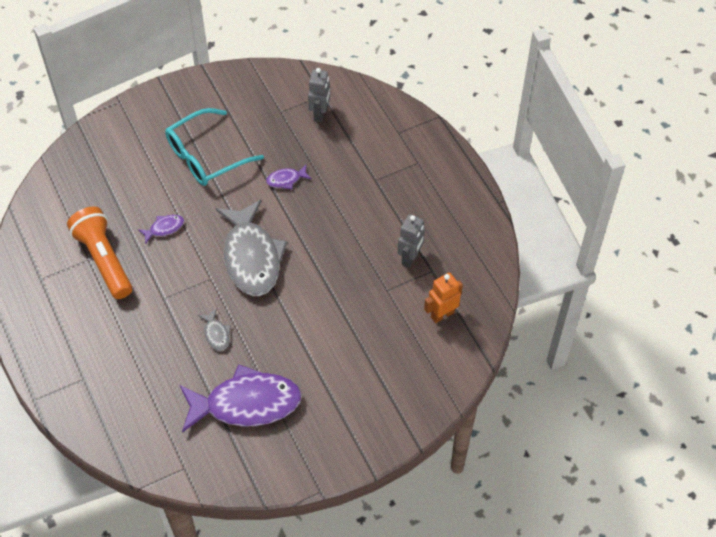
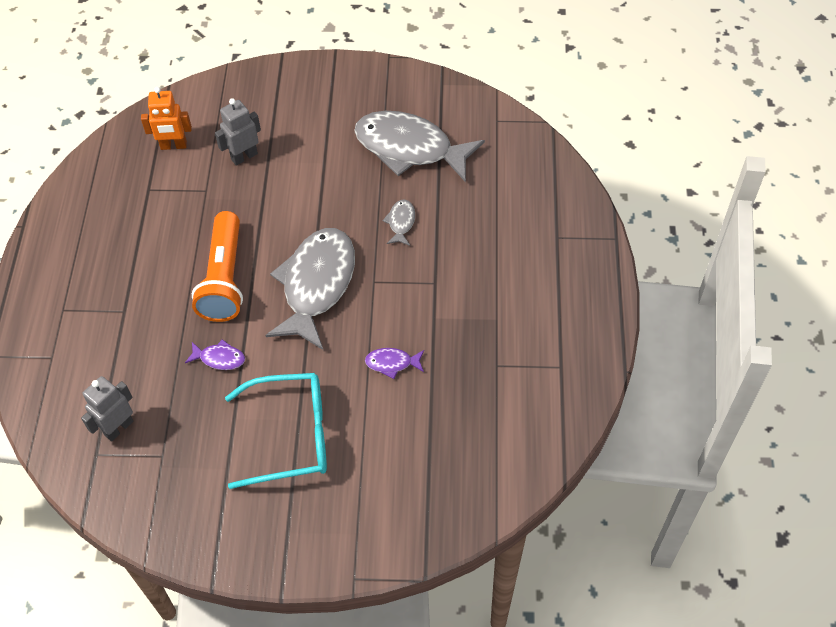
camera: 150 degrees left, 0 degrees up
(104, 259) = (479, 356): orange flashlight -> orange flashlight (224, 278)
(246, 403) = (410, 148): purple fish -> grey fish
(410, 258) = (158, 211): grey robot -> grey robot (244, 156)

